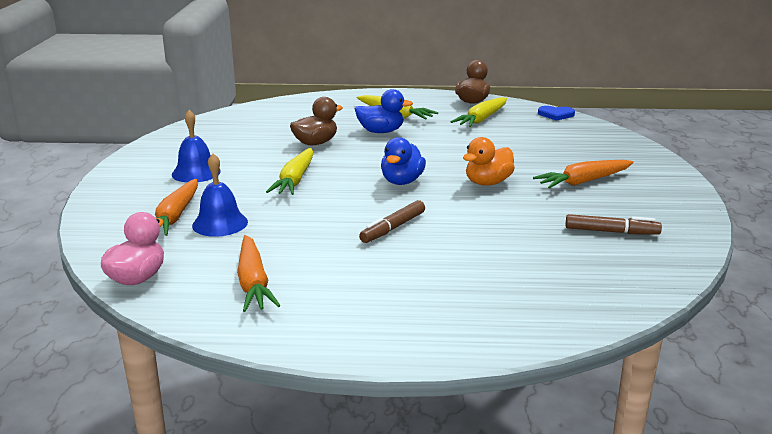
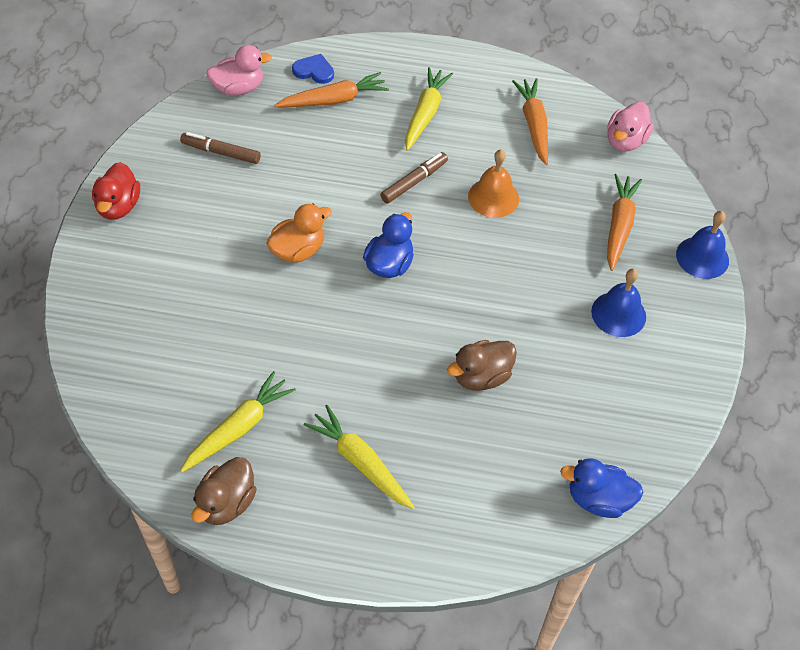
camera: 175 degrees left, 30 degrees up
(220, 223) = (573, 209): blue bell -> blue bell (702, 257)
(295, 180) = (505, 283): yellow carrot -> yellow carrot (425, 114)
(306, 224) = (493, 197): none -> orange bell
(381, 132) = (391, 402): blue duck -> blue duck (598, 499)
(556, 114) = (124, 431): blue heart -> blue heart (314, 71)
(583, 181) = (195, 239): orange carrot -> orange carrot (334, 100)
(642, 284) = (238, 88): none -> pink duck
(672, 193) = (118, 206): none -> red duck

